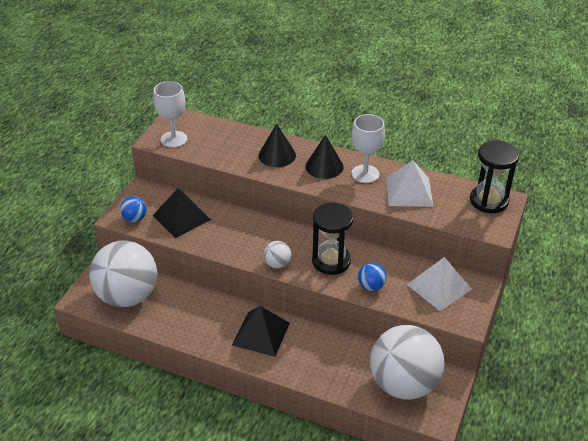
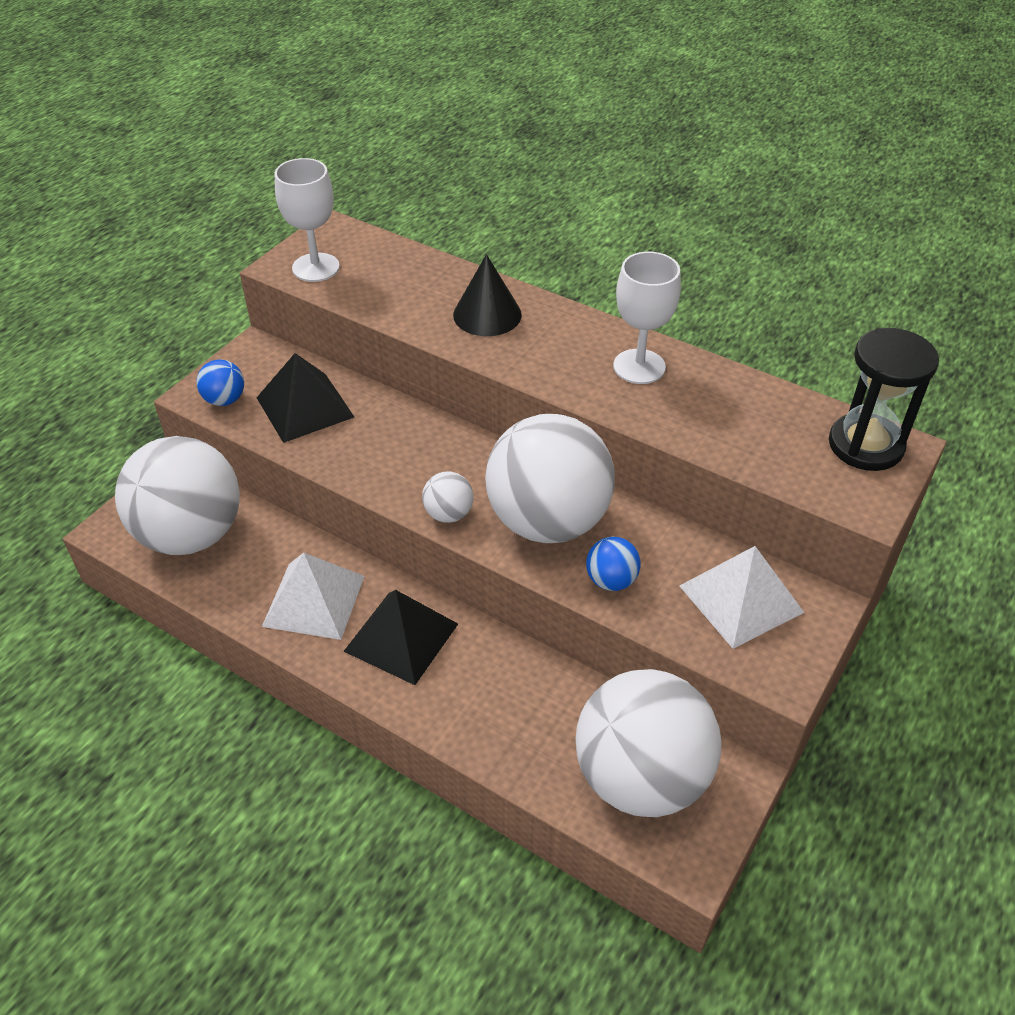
camera: 10 degrees right, 5 degrees up
(324, 166) = (567, 344): black cone -> none
(331, 261) = (548, 521): black hourglass -> white ball
(409, 191) = (714, 409): white pyramid -> white pyramid (314, 601)

